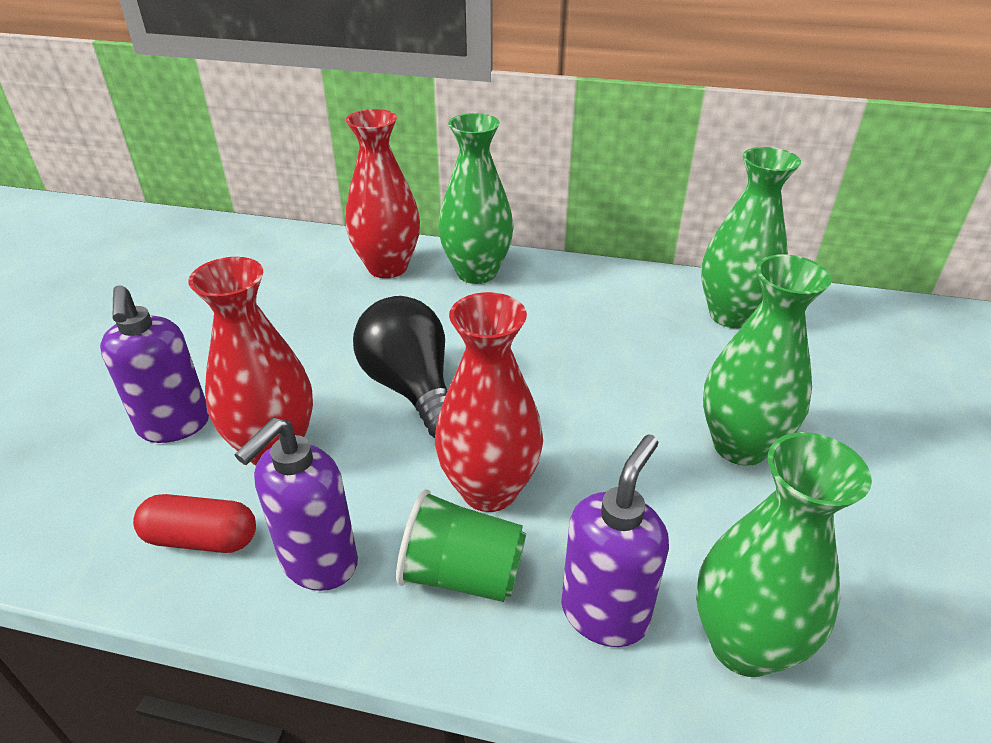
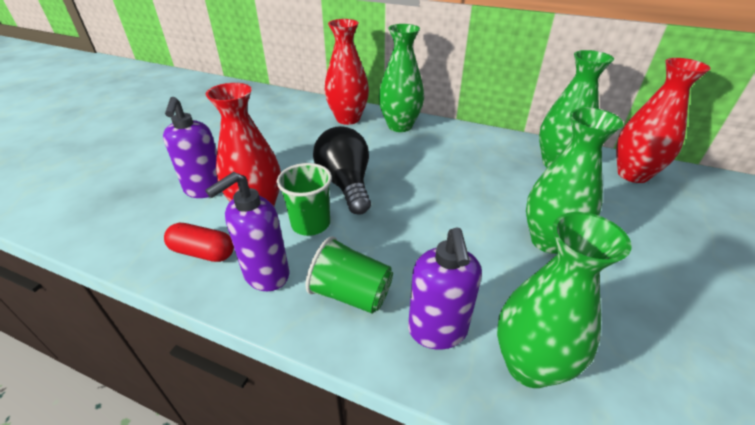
camera: 10 degrees right, 0 degrees up
(370, 465) = (310, 224): none -> green cup
(489, 490) = (379, 247): red vase -> red vase (632, 174)
(605, 613) = (437, 331): purple soap dispenser -> purple soap dispenser turned 135 degrees clockwise

